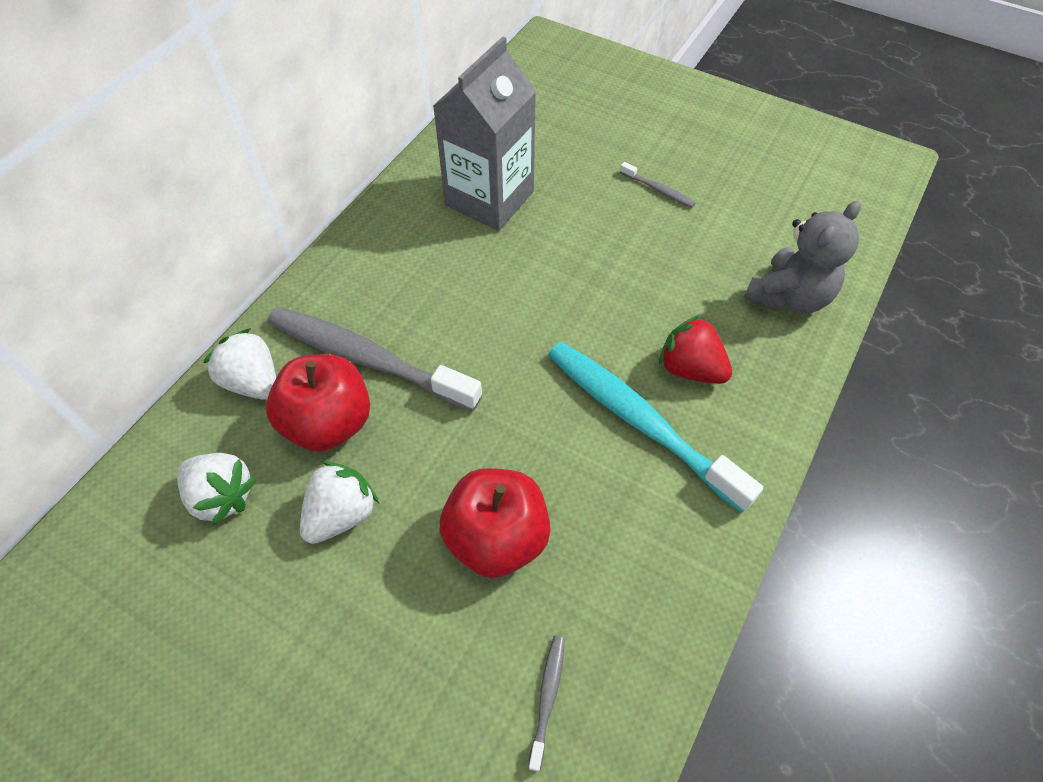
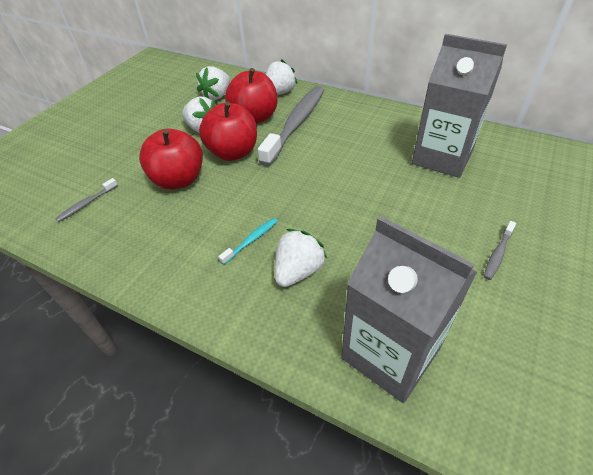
camera: 90 degrees right, 10 degrees down
(432, 454) = (233, 152): none -> red apple
(547, 697) = (87, 204): grey toothbrush -> grey toothbrush turned 120 degrees clockwise
(640, 421) = (251, 240): turquoise toothbrush -> turquoise toothbrush, size x0.41
(690, 368) = (298, 271): red strawberry -> white strawberry
(789, 296) = (390, 353): grey teddy bear -> grey carton

